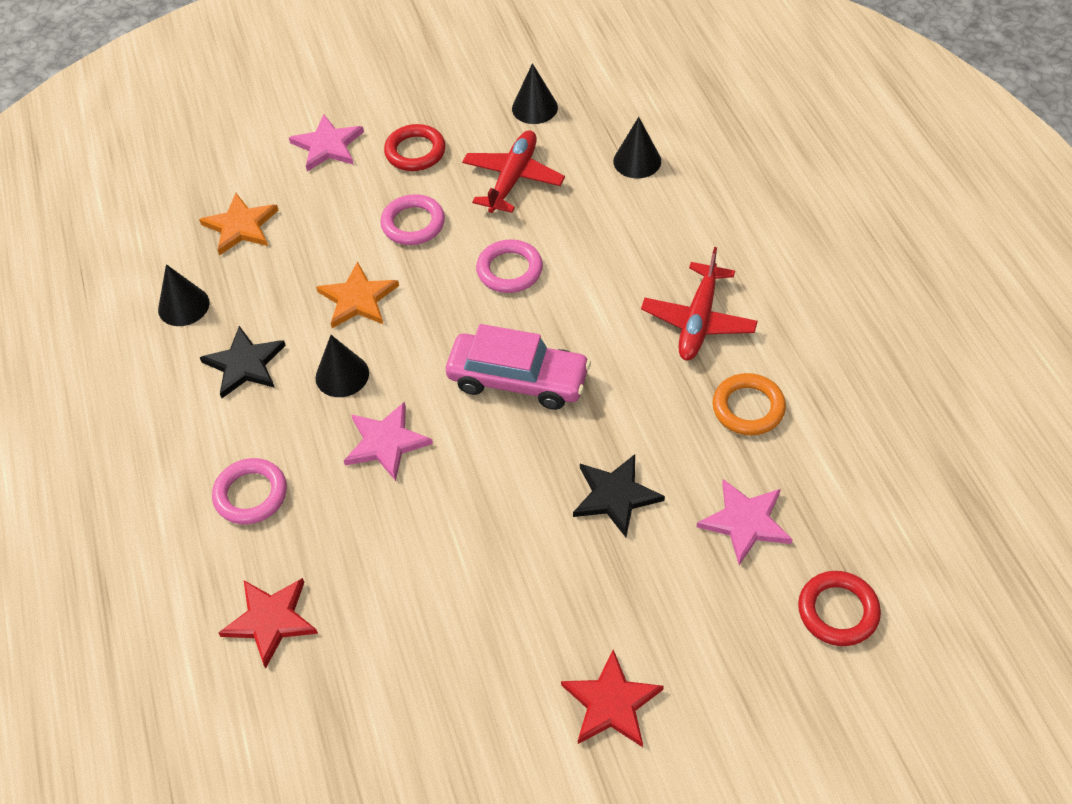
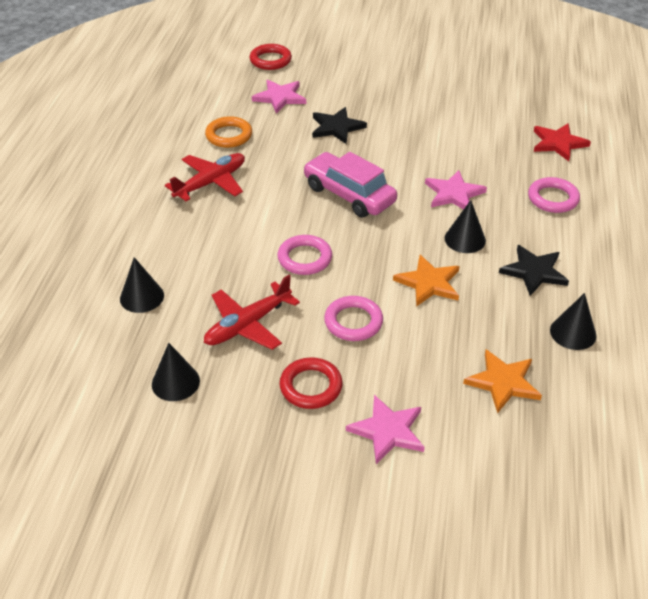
camera: 155 degrees left, 10 degrees down
(611, 703) = (399, 68): red star -> none

